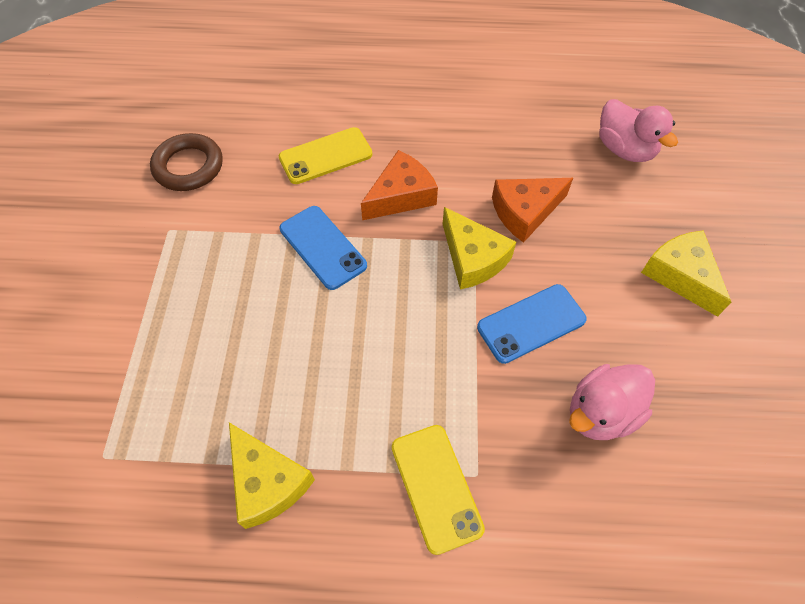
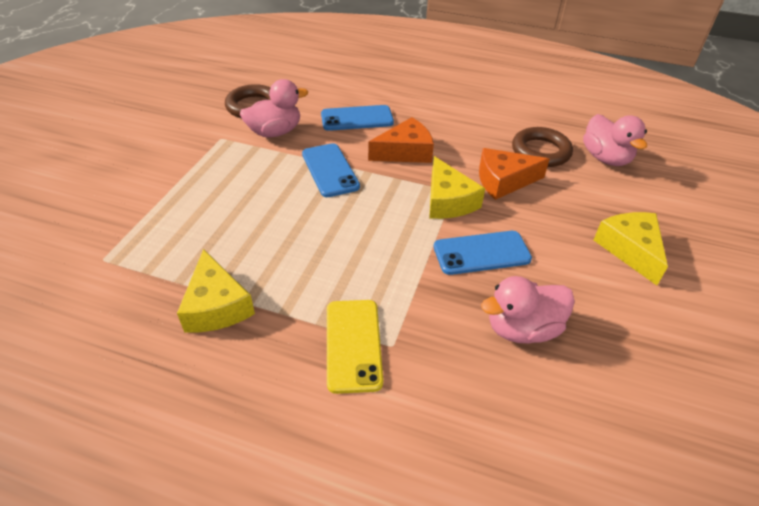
camera: 15 degrees right, 15 degrees down
(233, 203) = (275, 132): none -> pink duck
(325, 156) = (357, 119): yellow phone -> blue phone
(552, 156) = (540, 151): none -> brown ring

